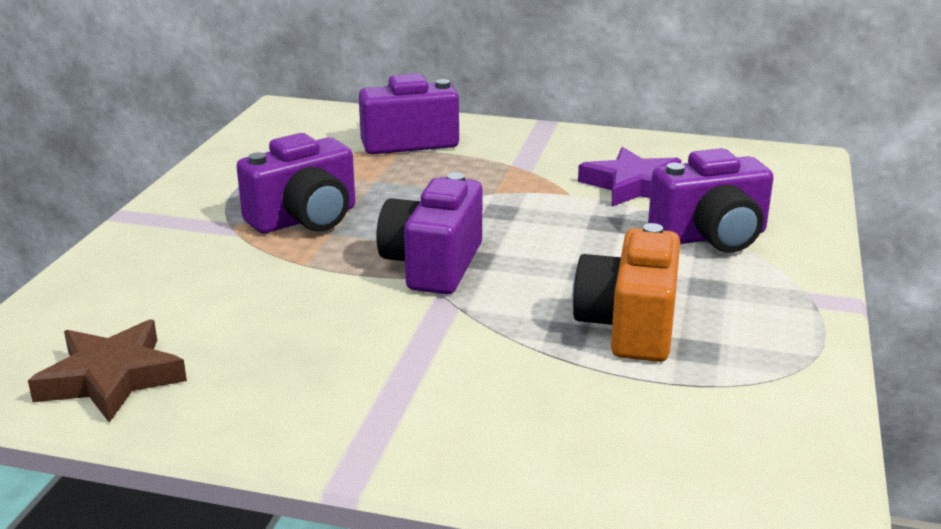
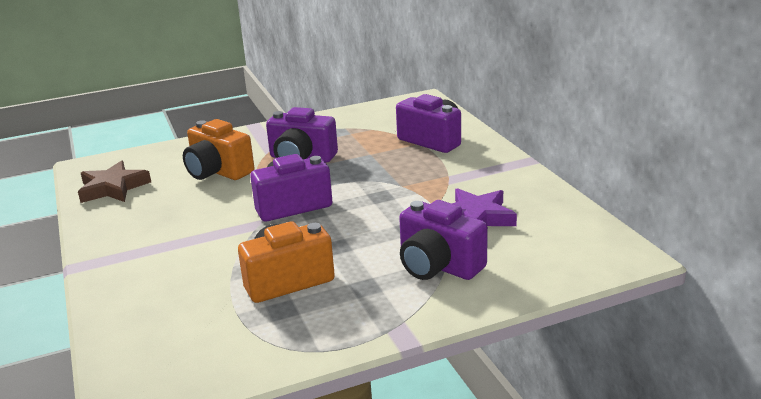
camera: 55 degrees right, 0 degrees up
(230, 281) = (218, 171): none -> orange camera

